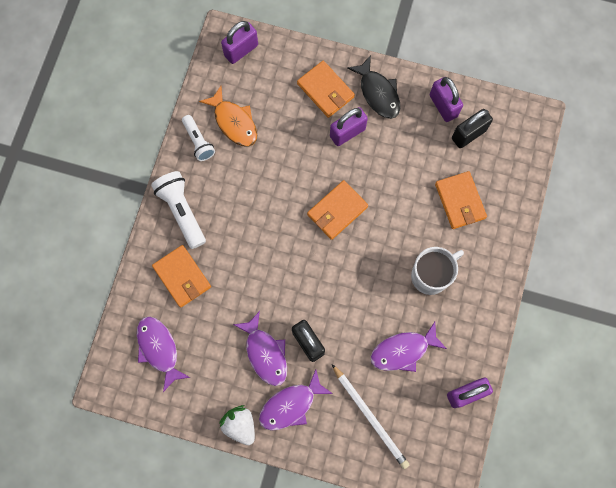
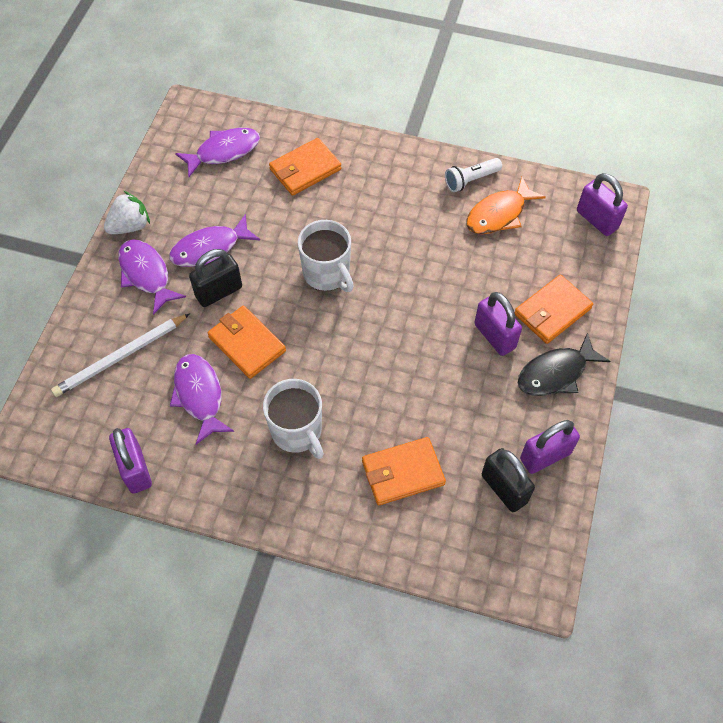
camera: 90 degrees right, 15 degrees down
(182, 211) = (383, 167): white flashlight -> none
(291, 256) = (327, 274): none -> white mug
(337, 211) = (386, 323): orange wallet -> orange wallet (246, 344)

